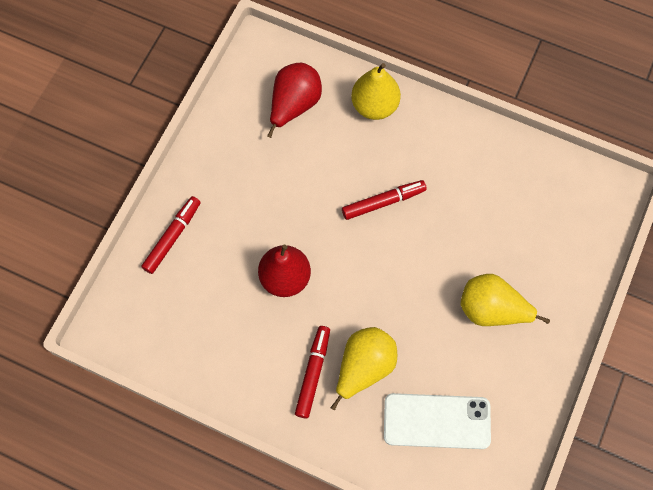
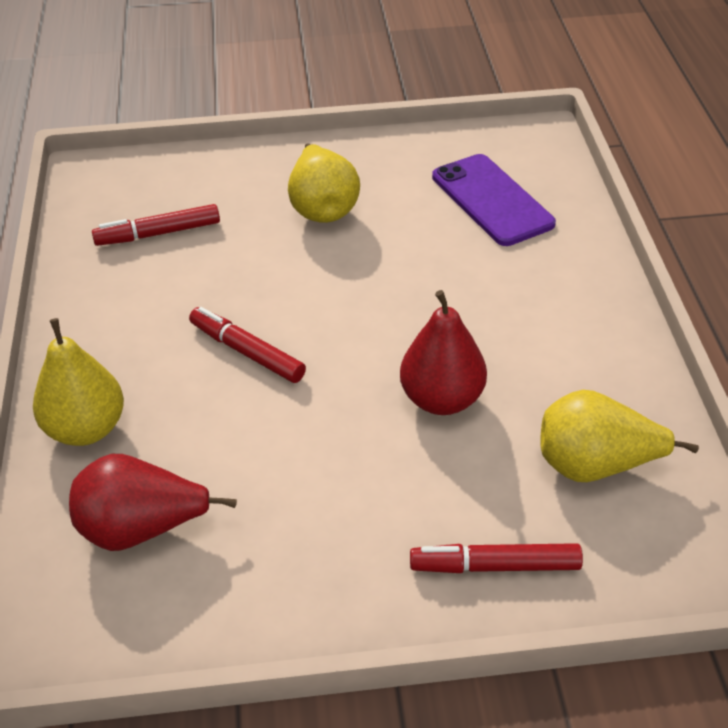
camera: 120 degrees left, 25 degrees down
(313, 373) = (540, 315): red marker -> red marker (158, 234)
(364, 367) = (489, 276): yellow pear -> yellow pear (595, 466)
(437, 421) = (492, 200): white phone -> purple phone

